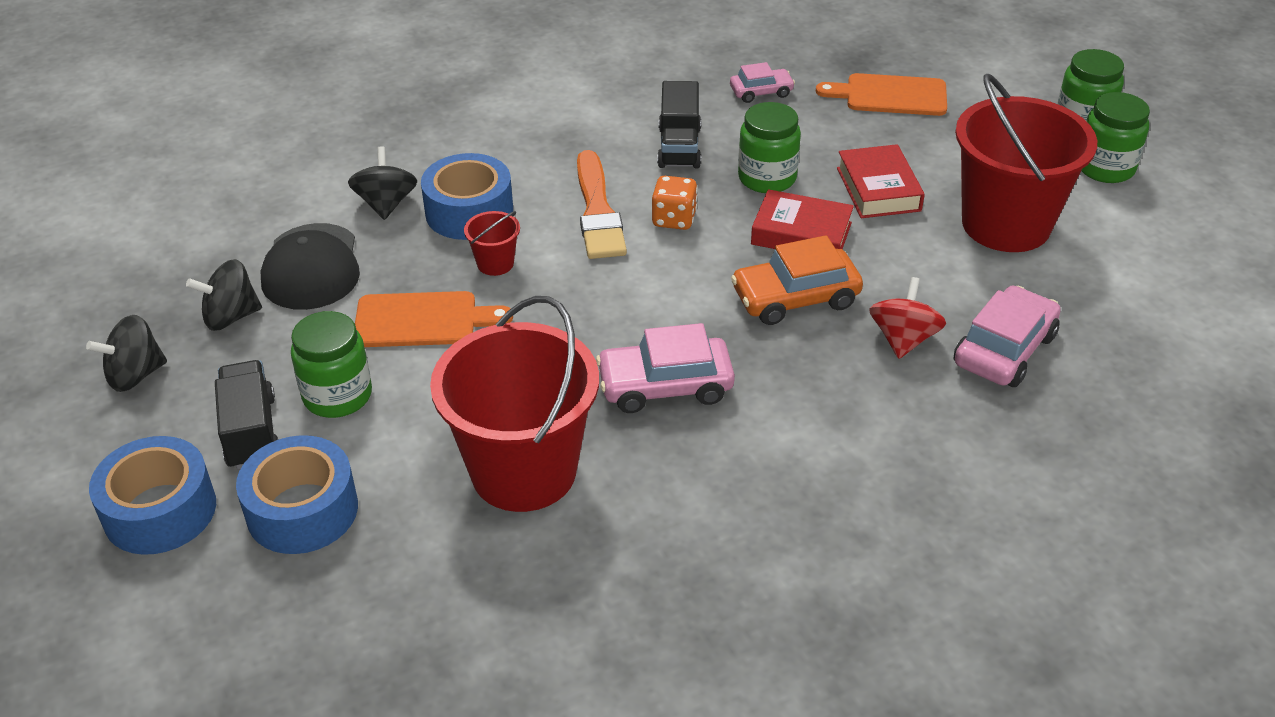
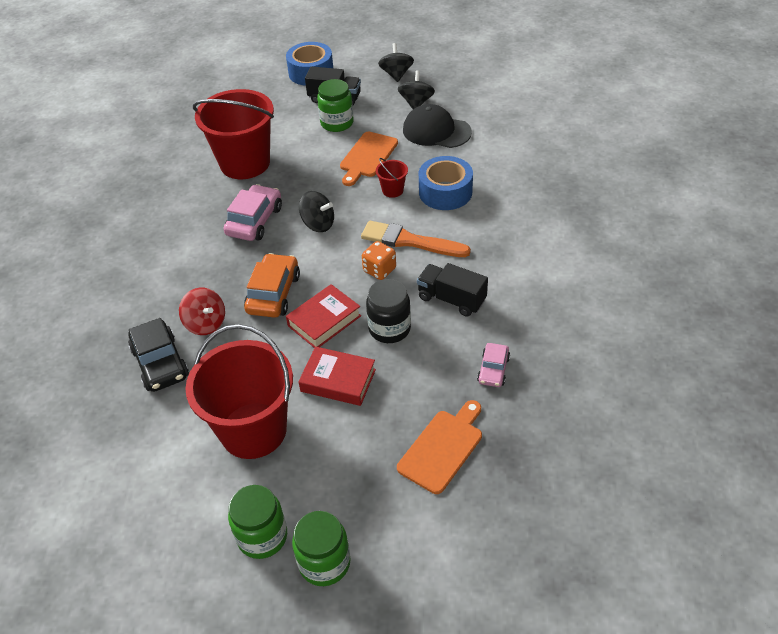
camera: 120 degrees right, 5 degrees up
(302, 510) = (279, 104): blue tape -> none
(386, 204) = (474, 164): black spinning top -> black spinning top (318, 224)
(767, 178) = (389, 329): green jar -> black jar
(1004, 350) = (160, 363): pink car -> black car

